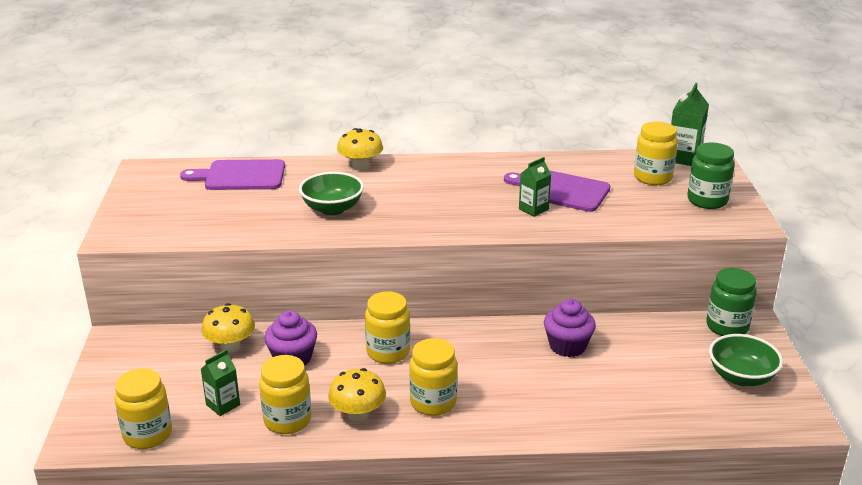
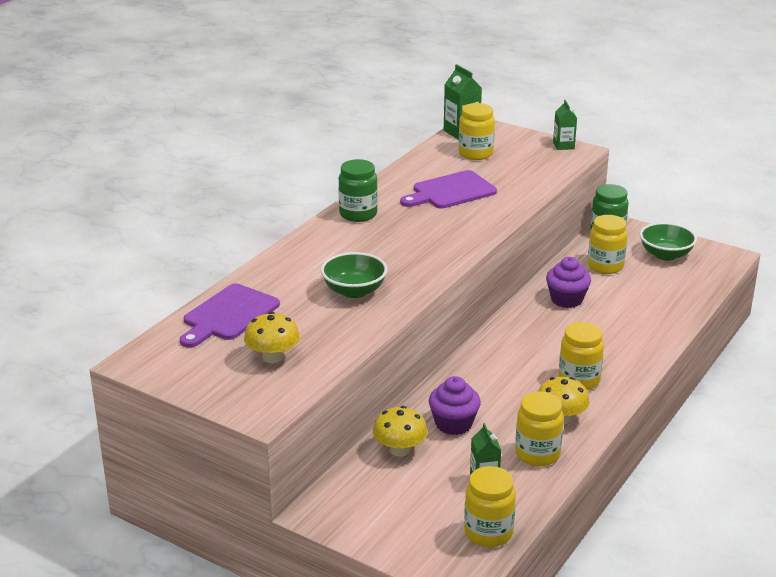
camera: 55 degrees left, 0 degrees up
(360, 166) = (292, 254): yellow mushroom -> yellow mushroom (273, 357)
(388, 352) = (493, 376): yellow jar -> yellow jar (605, 266)
(533, 209) = (465, 212): green carton -> green carton (563, 146)
(707, 201) = (532, 150): green jar -> green jar (358, 214)

